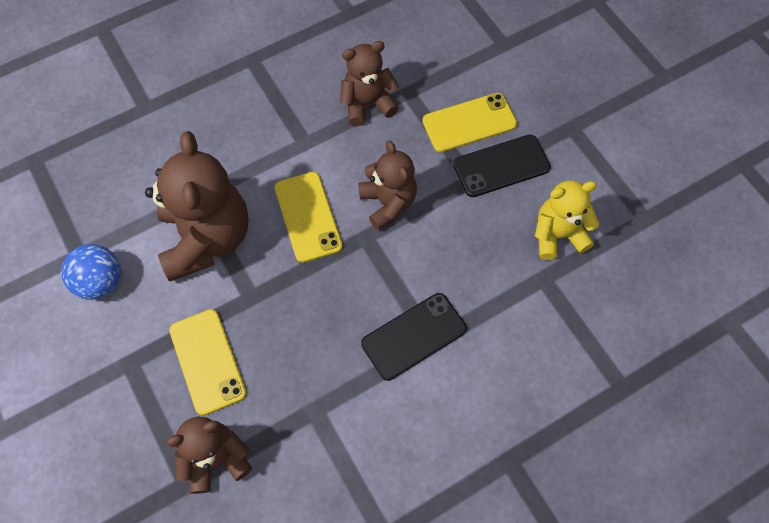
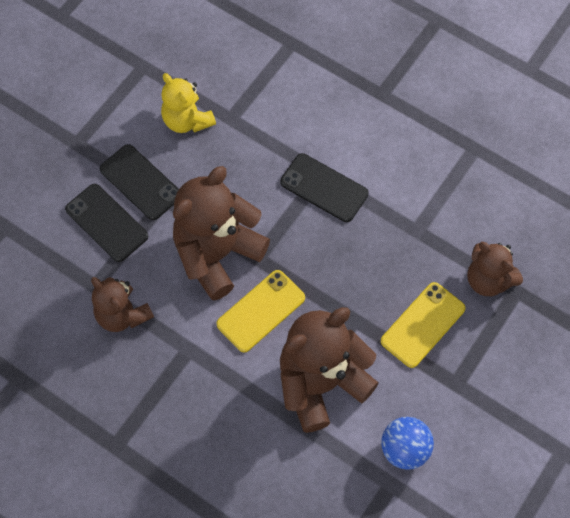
camera: 115 degrees left, 0 degrees up
(388, 203) = (217, 254): brown teddy bear -> brown teddy bear, size x1.67
(469, 123) = (106, 223): yellow phone -> black phone

